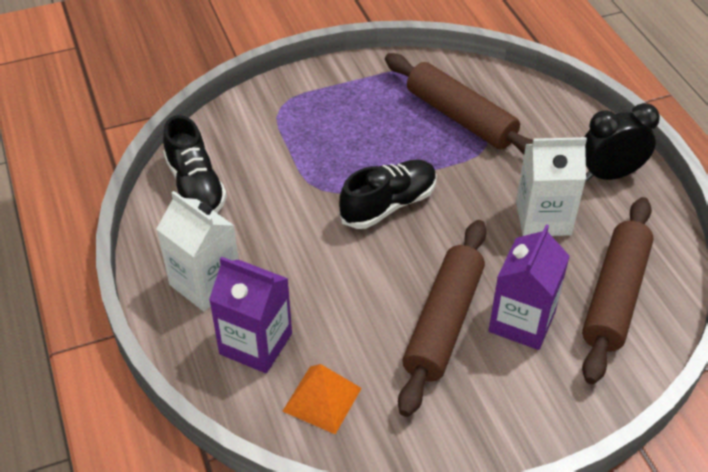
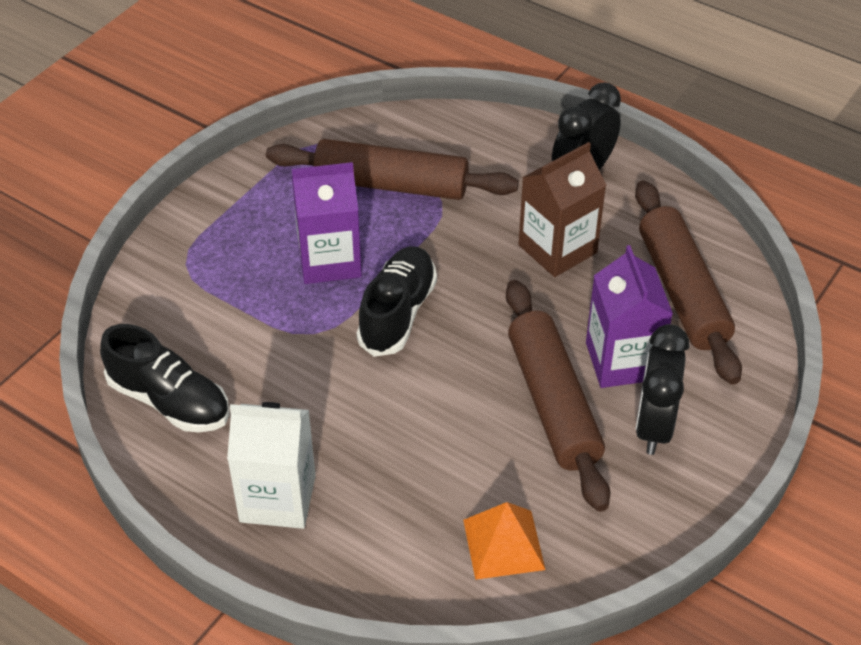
camera: 35 degrees left, 0 degrees up
(256, 343) = (388, 529): purple carton -> purple carton (329, 260)
(504, 381) = (654, 426): none -> black clock
(543, 218) = (557, 249): white carton -> brown carton

